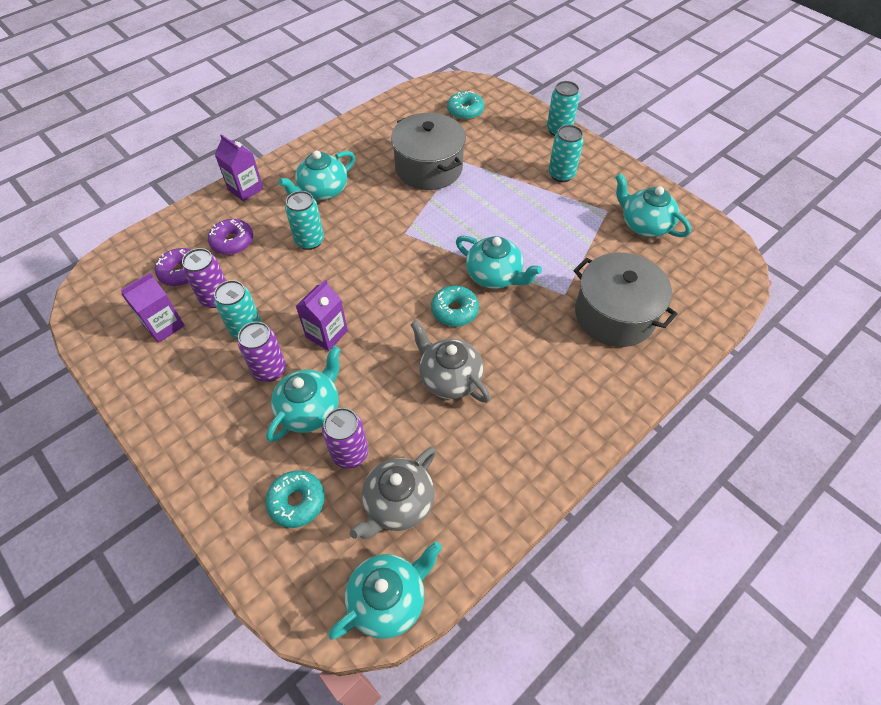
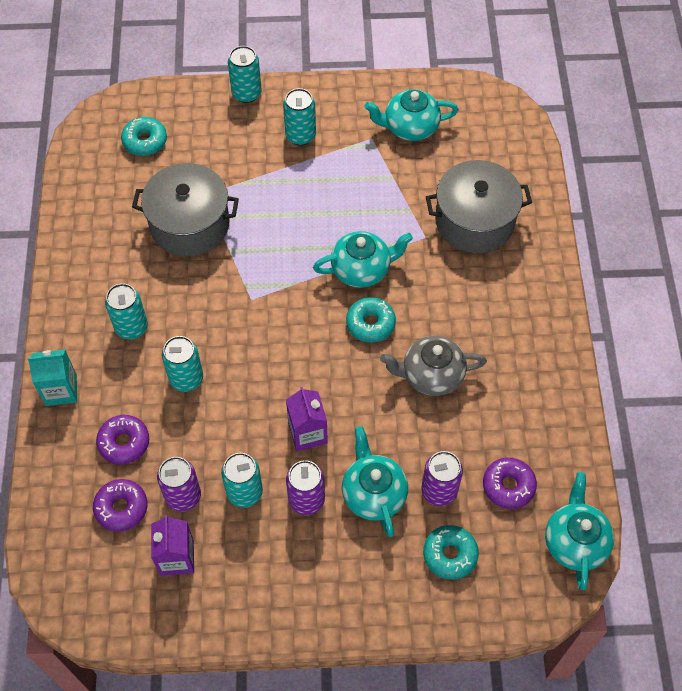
camera: 50 degrees left, 5 degrees up
(245, 189) = (61, 390): purple carton -> turquoise carton
(322, 191) = (131, 327): turquoise teapot -> turquoise can
(398, 503) = (508, 486): grey teapot -> purple donut

